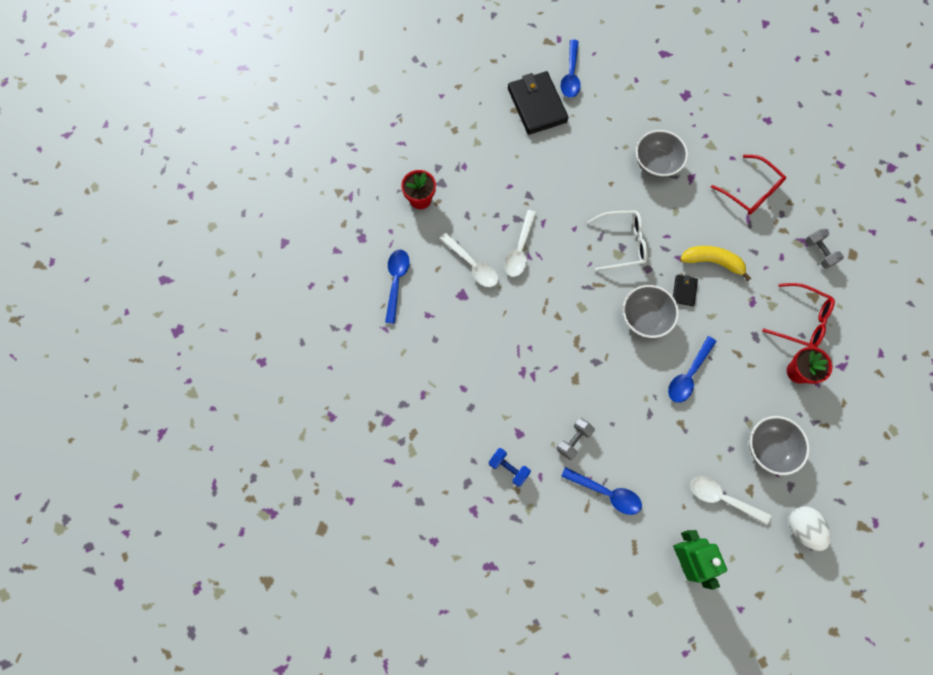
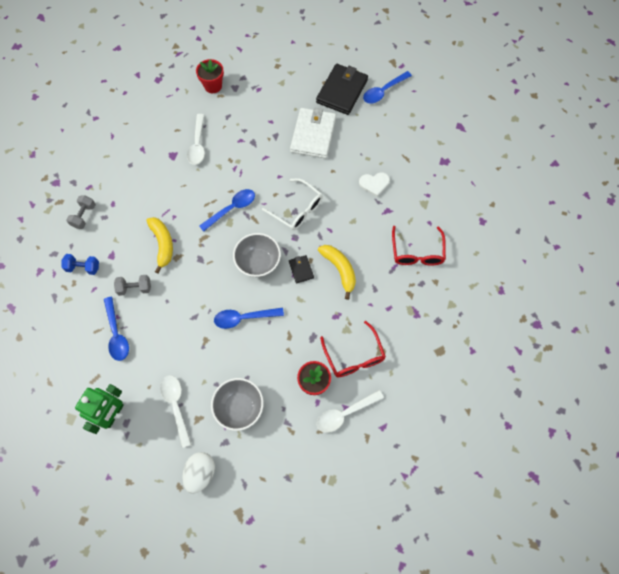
camera: 45 degrees right, 5 degrees down
(396, 282) = (147, 117): blue spoon -> blue spoon (231, 209)
(508, 468) = (83, 267): blue dumbbell -> blue dumbbell turned 75 degrees counterclockwise
(520, 249) = (234, 160): white spoon -> white spoon (345, 413)
(550, 380) = (162, 244): none -> yellow banana
(559, 166) = (313, 135): none -> white wallet
(656, 164) = (374, 184): grey bowl -> white heart
(684, 291) = (301, 269): black wallet -> black wallet turned 75 degrees counterclockwise
(818, 252) = (417, 328): grey dumbbell -> grey dumbbell (84, 216)

